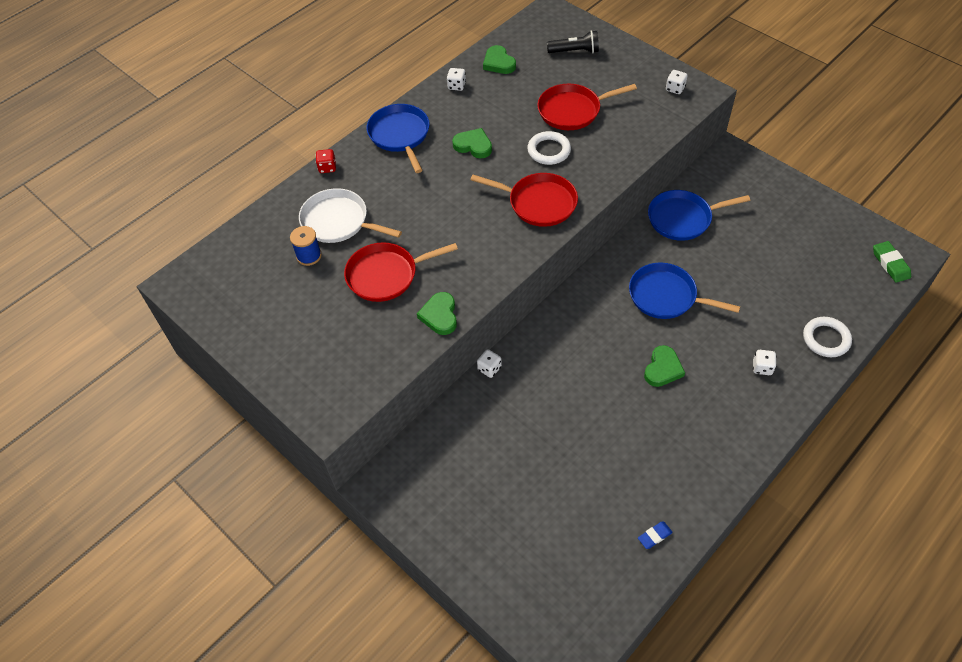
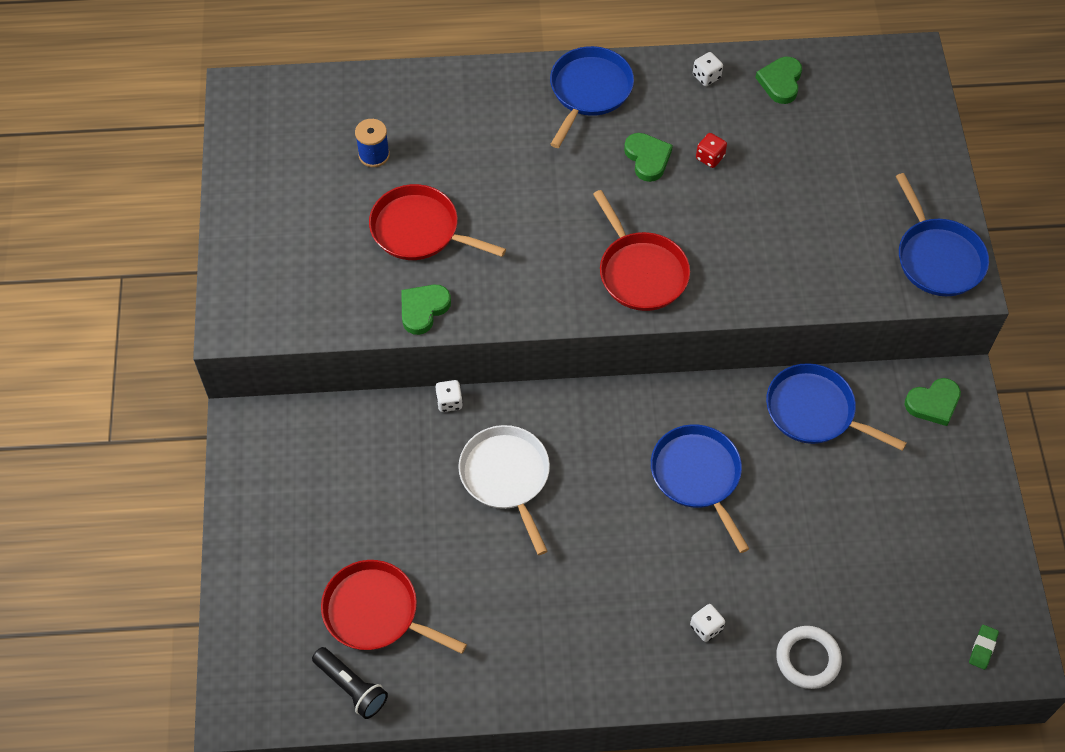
camera: 40 degrees right, 5 degrees up
(327, 167) = (484, 74): red dice -> red dice (710, 157)
(338, 221) = (435, 140): white pan -> white pan (506, 477)
(549, 150) = (716, 223): white ring -> none
(572, 111) = (793, 197): red pan -> red pan (375, 612)
(575, 51) = (880, 129): black flashlight -> black flashlight (352, 687)
(654, 536) = (420, 680): blue eraser -> none
(663, 369) = (608, 542): green heart -> green heart (933, 403)
(675, 89) = (938, 258): white dice -> blue pan
(890, 264) = (982, 648): green eraser -> green eraser, size x0.65

